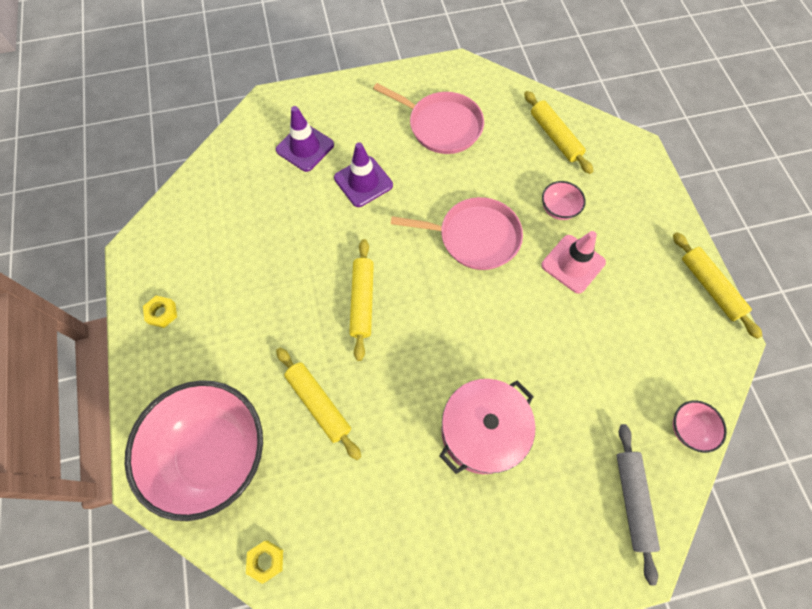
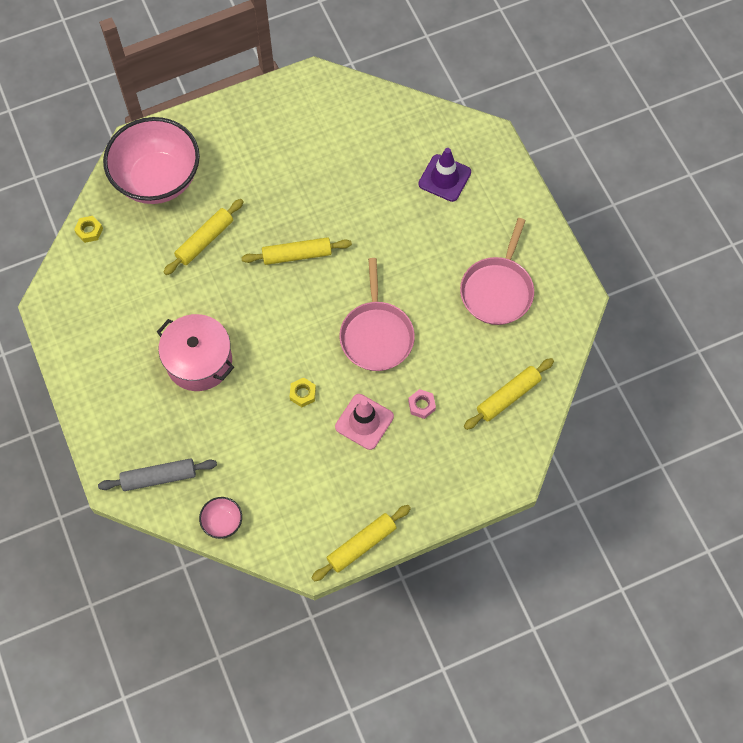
camera: 80 degrees right, 0 degrees up
(162, 313) = (262, 113): yellow nut -> yellow nut (302, 394)
(363, 182) = (417, 233): purple traffic cone -> none
(558, 209) = (421, 405): pink bowl -> pink nut

